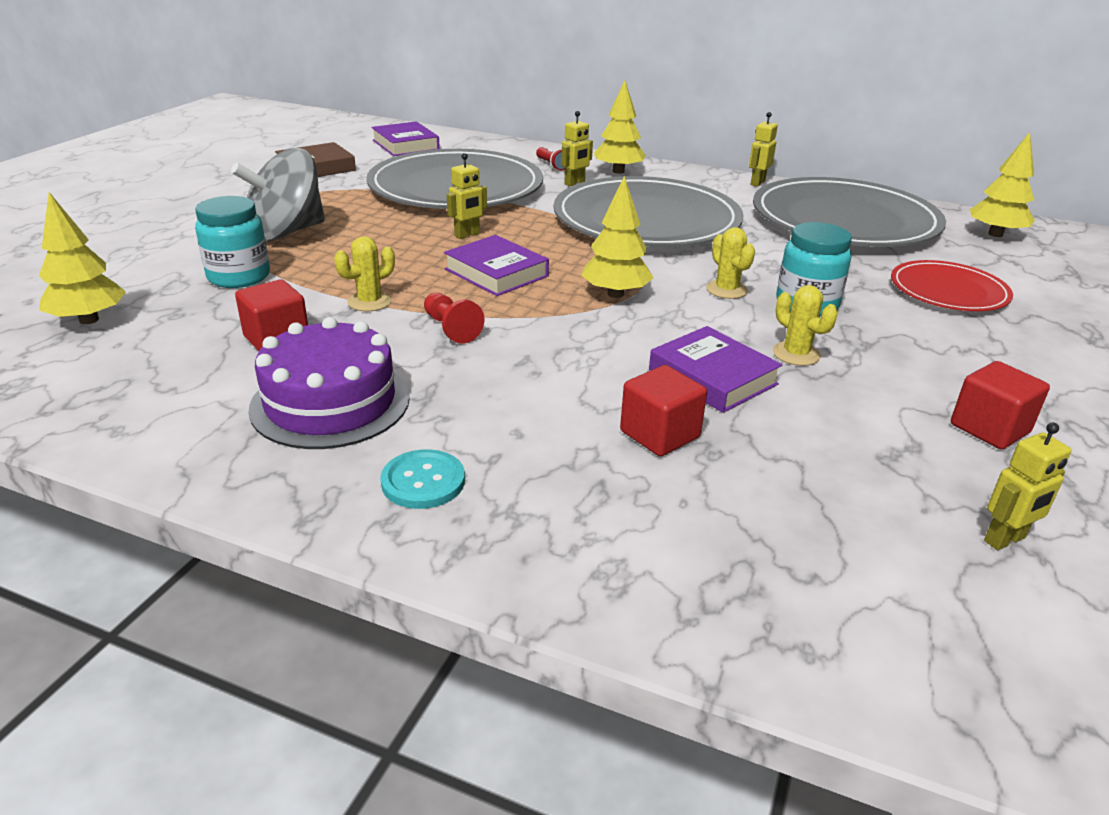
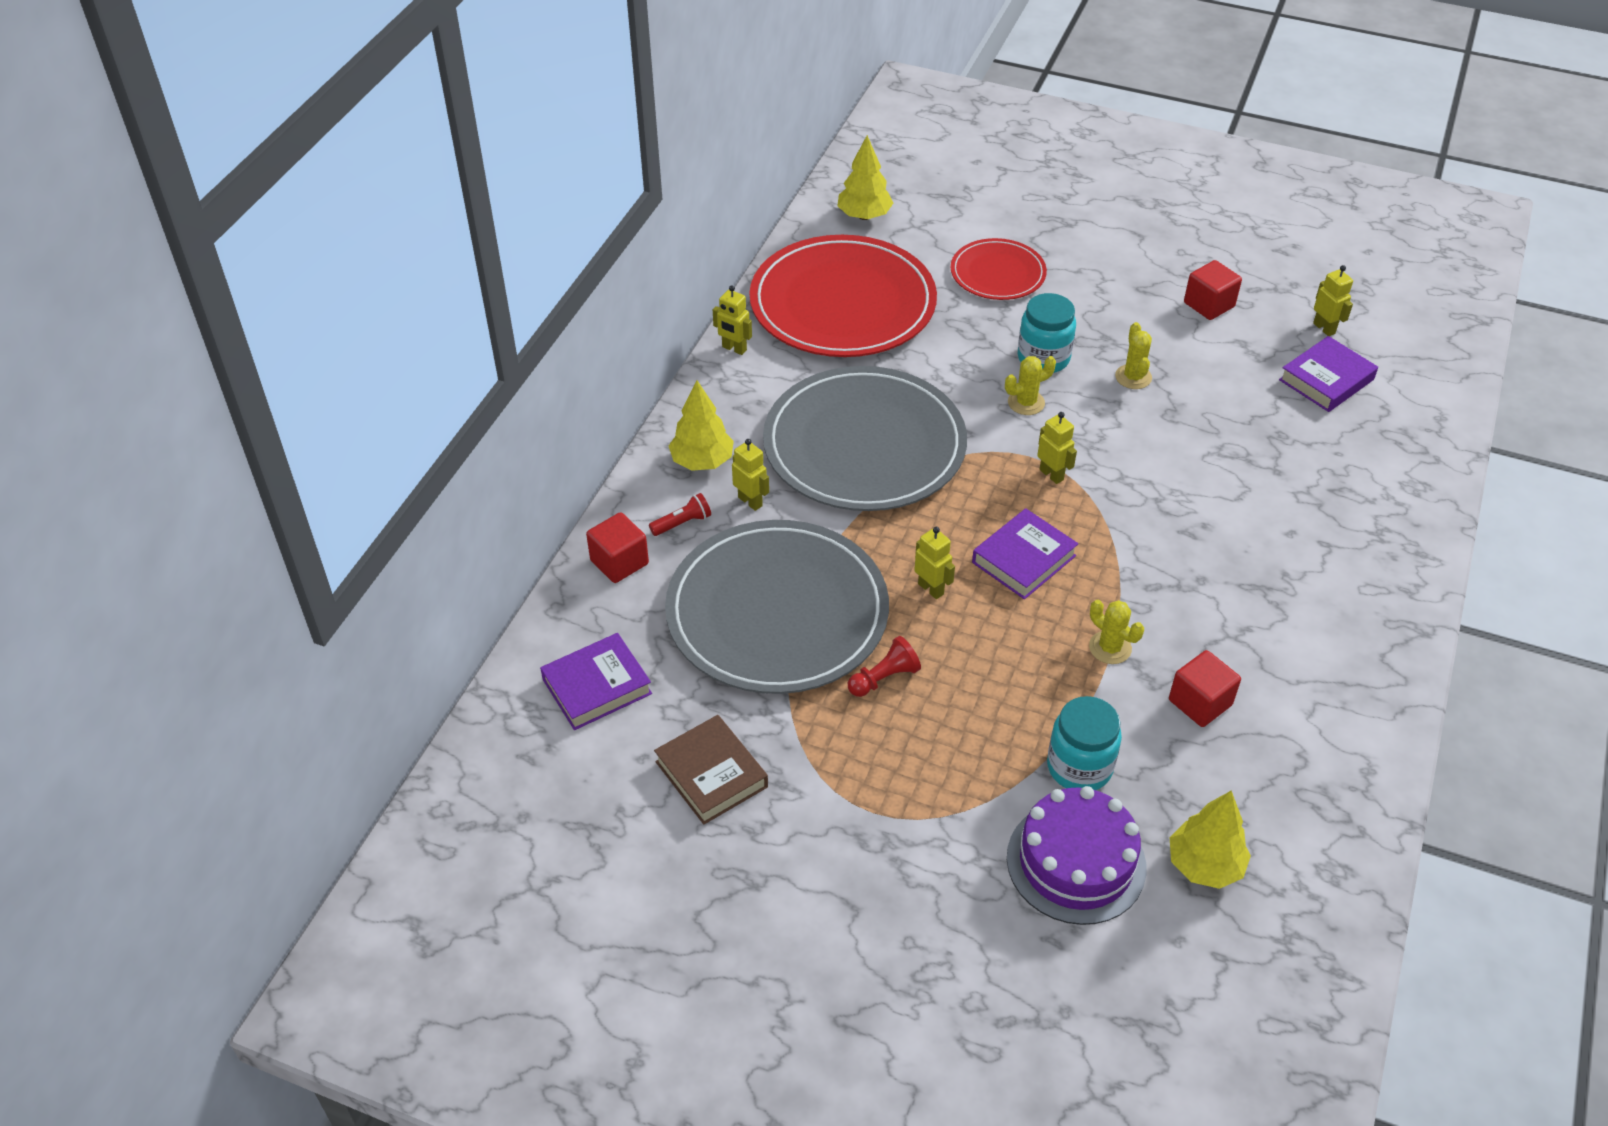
camera: 90 degrees left, 15 degrees up
(286, 232) = (952, 754): grey spinning top -> none
(330, 402) = (1287, 644): purple cake -> purple cake (1076, 862)
(423, 481) = (1363, 577): turquoise button -> none
(451, 328) = (1147, 583): red pawn -> red pawn (884, 678)
(615, 294) = (1051, 474): yellow tree -> yellow robot
(659, 434) = (1268, 459): red cube -> red cube (619, 562)
(712, 377) = (1182, 426): purple book -> purple book (1326, 380)
(796, 354) = (1133, 377): yellow cactus -> yellow cactus turned 60 degrees counterclockwise
(844, 220) = (842, 303): grey plate -> red plate

